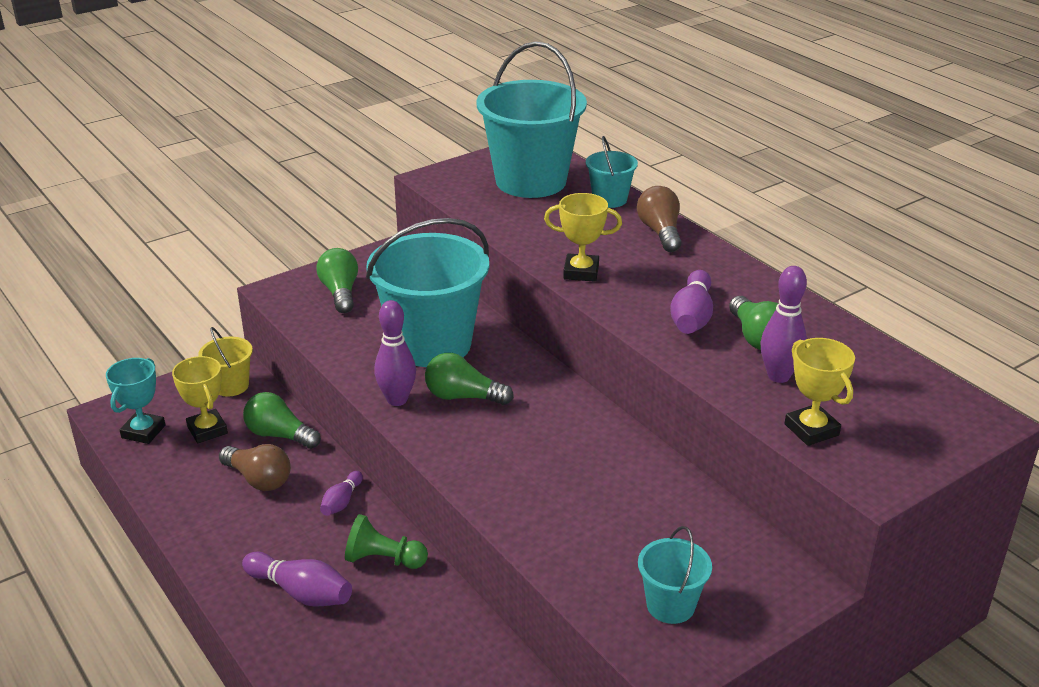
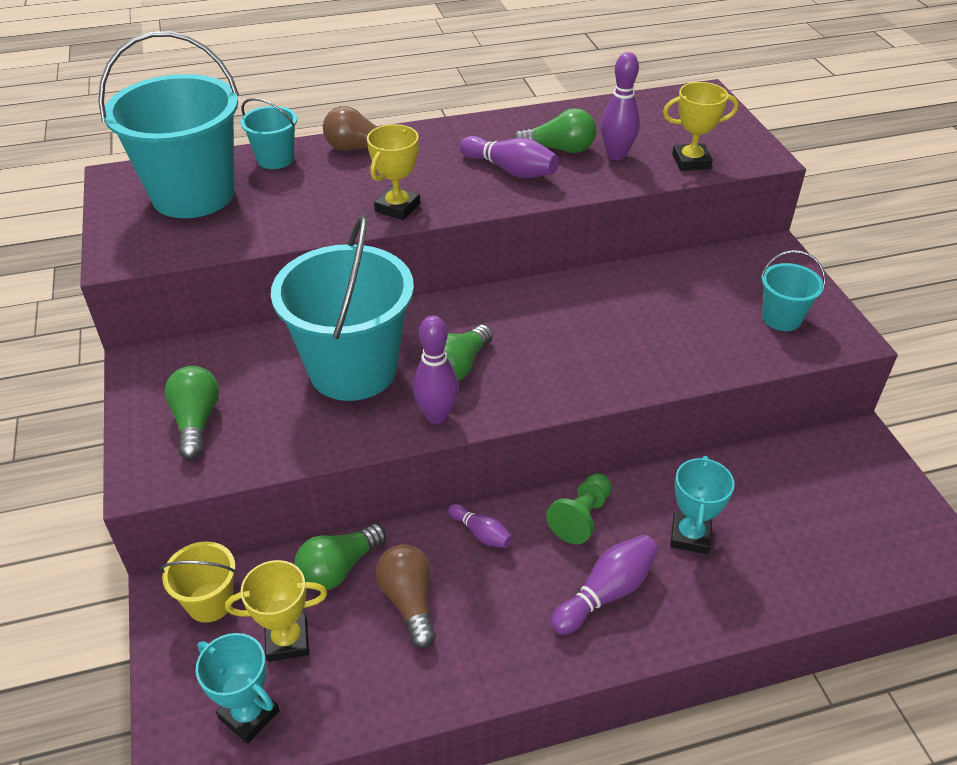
camera: 70 degrees left, 10 degrees up
(259, 479) = (409, 601): brown light bulb -> brown light bulb turned 75 degrees counterclockwise
(340, 292) = (196, 421): green light bulb -> green light bulb turned 75 degrees clockwise
(388, 640) = (690, 536): none -> turquoise trophy

